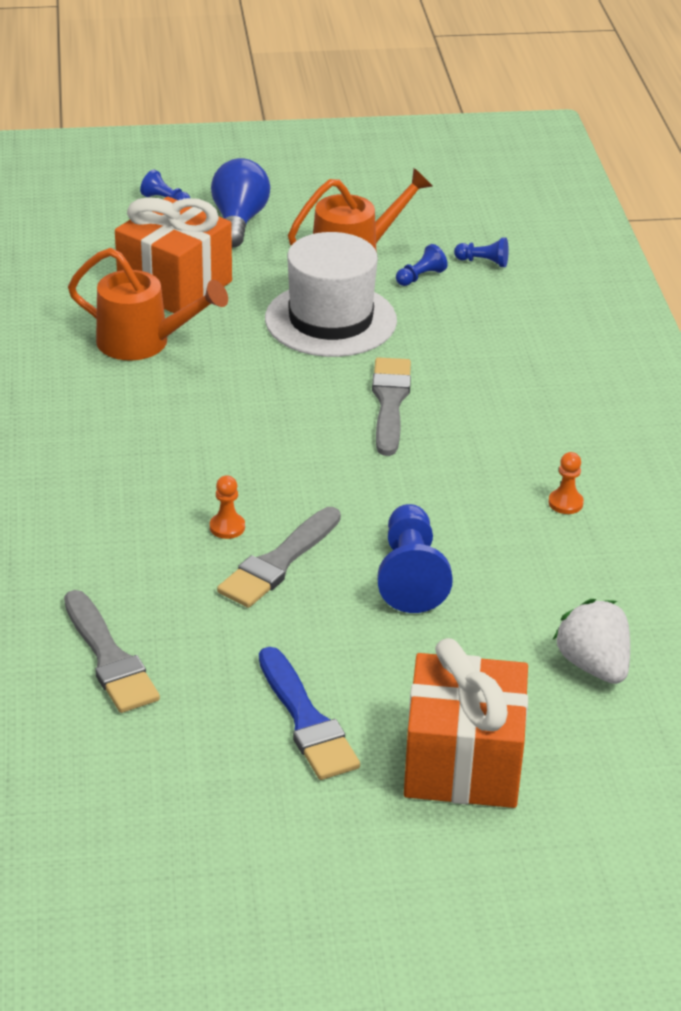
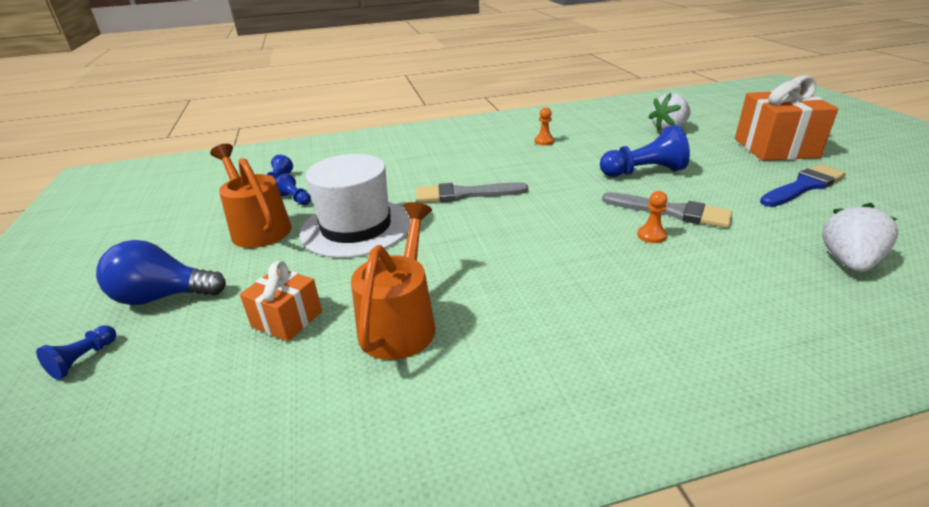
camera: 95 degrees left, 5 degrees down
(109, 658) = (848, 262): grey brush -> white strawberry
(175, 285) = (287, 319): orange gift -> orange gift, size x0.55

